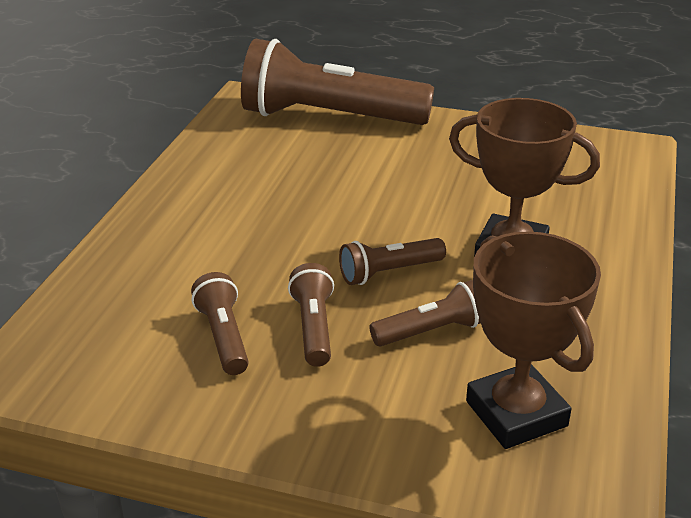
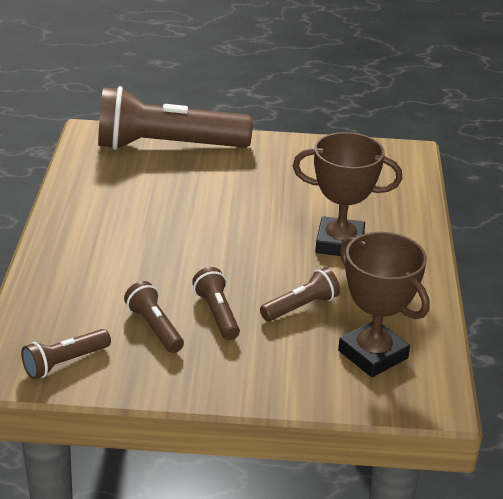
camera: 15 degrees left, 0 degrees up
(389, 272) = (257, 268): brown flashlight -> brown flashlight (65, 363)

